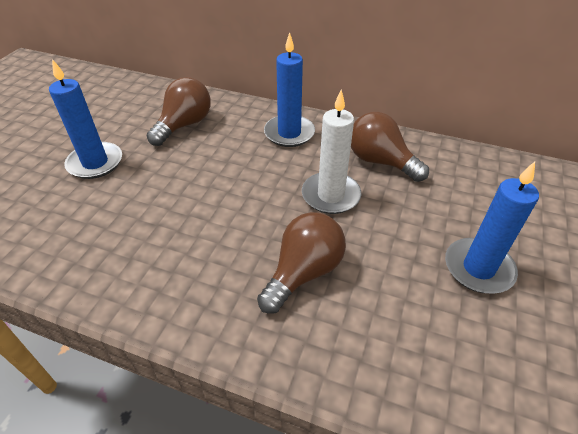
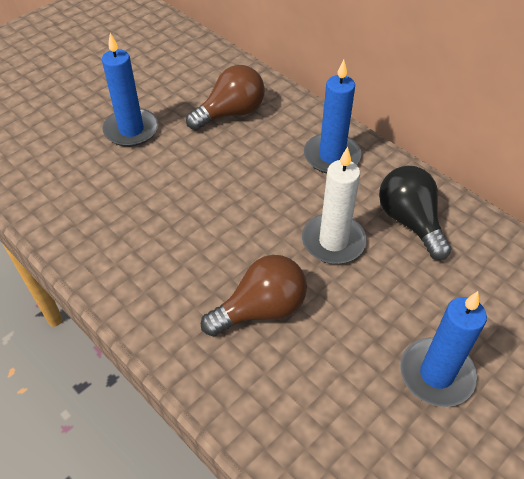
camera: 25 degrees right, 5 degrees up
(380, 161) = (410, 221): brown light bulb -> black light bulb

